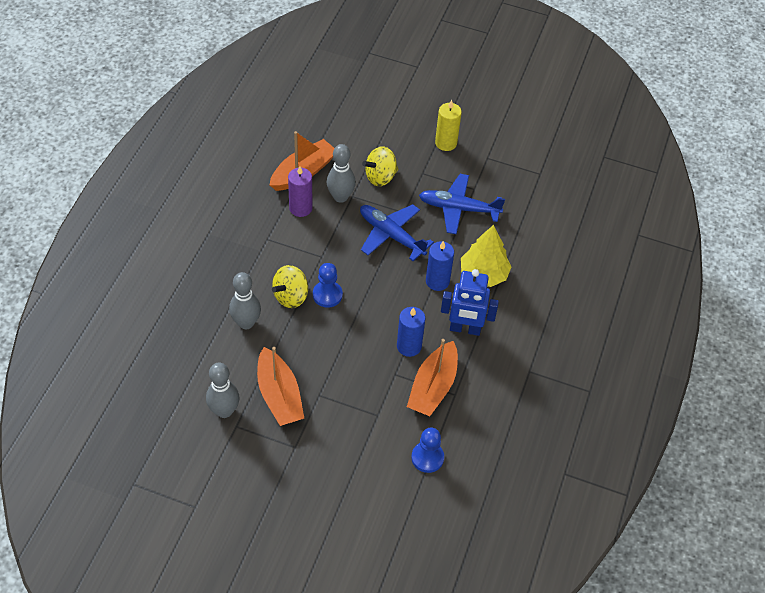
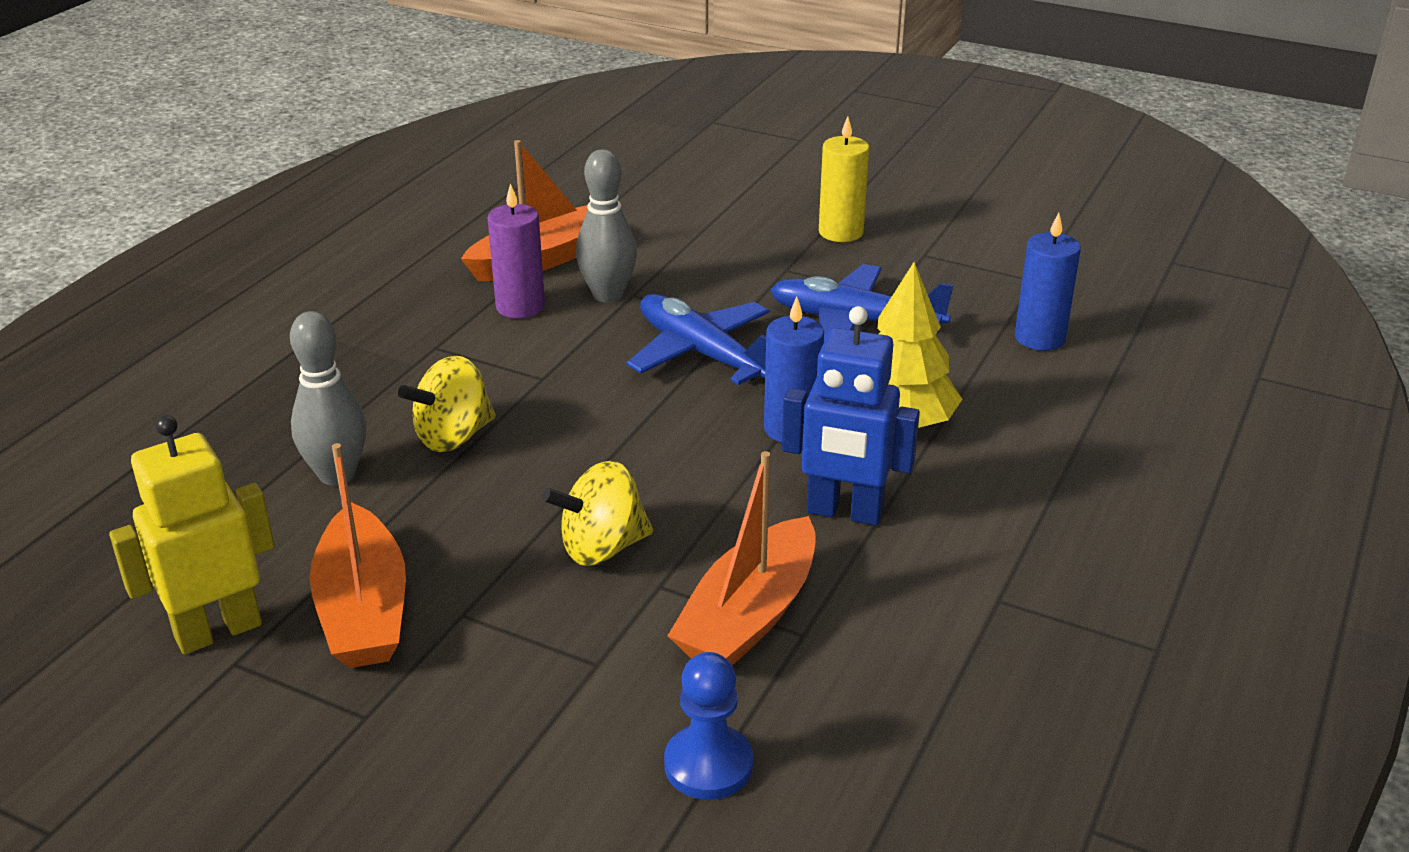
camera: 10 degrees right, 20 degrees down
(224, 411) = (218, 631): grey bowling pin -> yellow robot
(327, 295) = (536, 438): blue pawn -> none
(380, 177) = (697, 271): yellow spinning top -> yellow spinning top (602, 548)
(409, 346) = (704, 536): blue candle -> blue candle (1039, 338)

